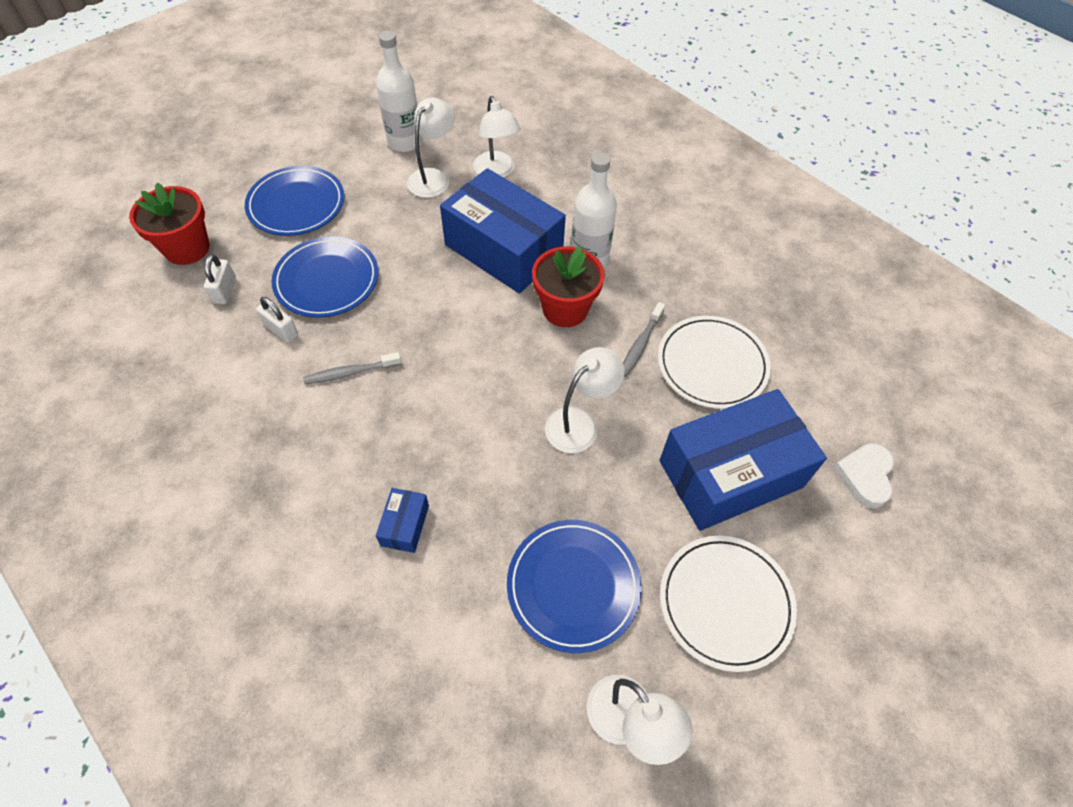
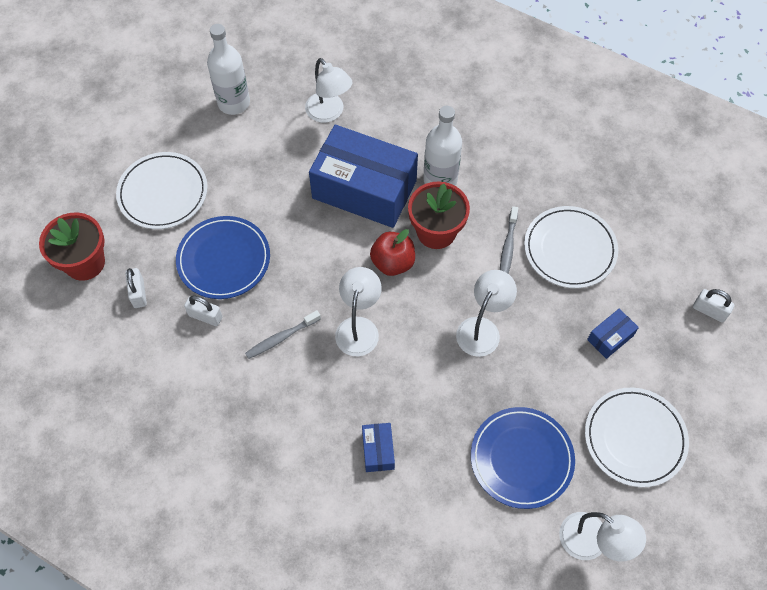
camera: 15 degrees left, 5 degrees up
(296, 204) = (163, 193): blue plate -> white plate
(433, 177) = (274, 133): white lamp -> white lamp (359, 327)
(505, 328) = (393, 263): none -> red apple
(730, 474) = (610, 338): blue box -> blue box, size x0.41
(864, 476) = (709, 311): white heart -> white padlock

